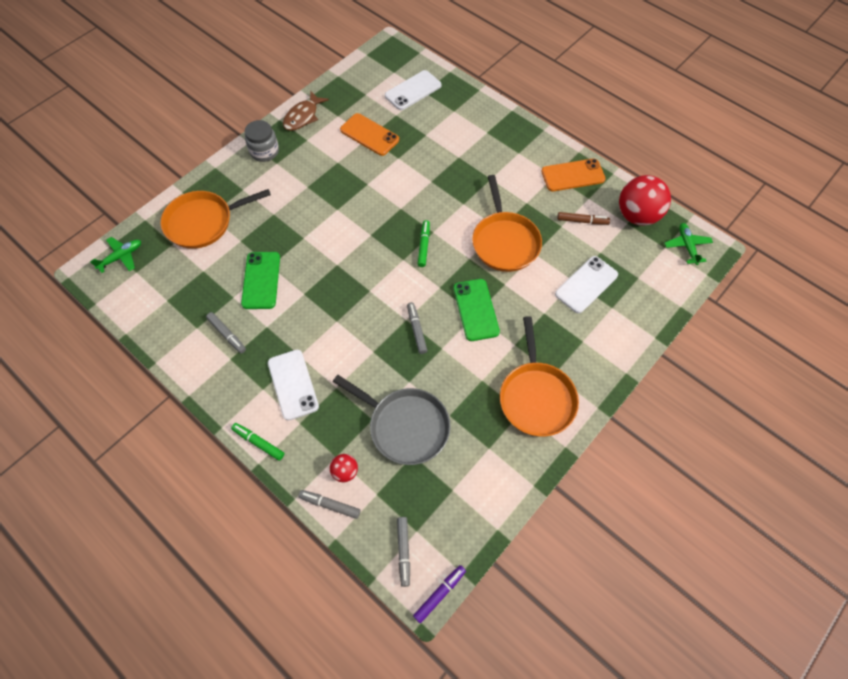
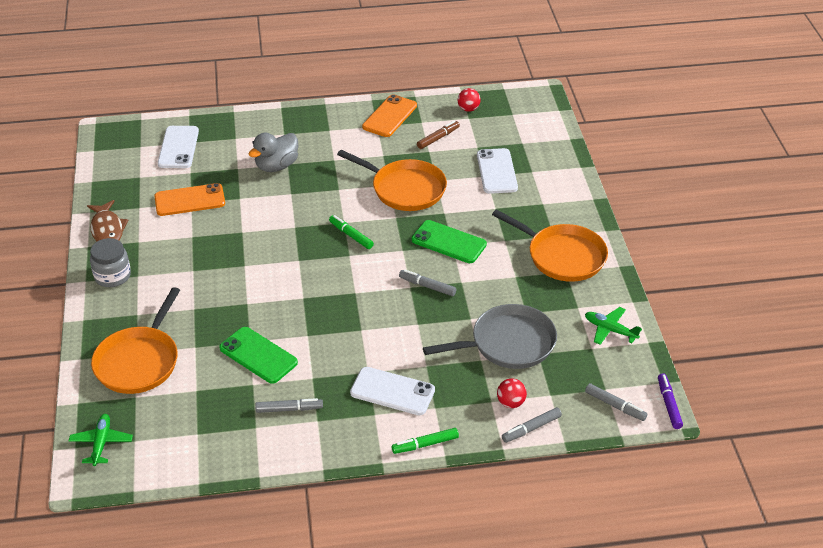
camera: 50 degrees left, 20 degrees down
(450, 153) = (276, 166): none -> grey duck
(637, 215) = (468, 109): red ball -> red ball, size x0.47
(687, 246) = (524, 103): green plane -> green plane (610, 330)

